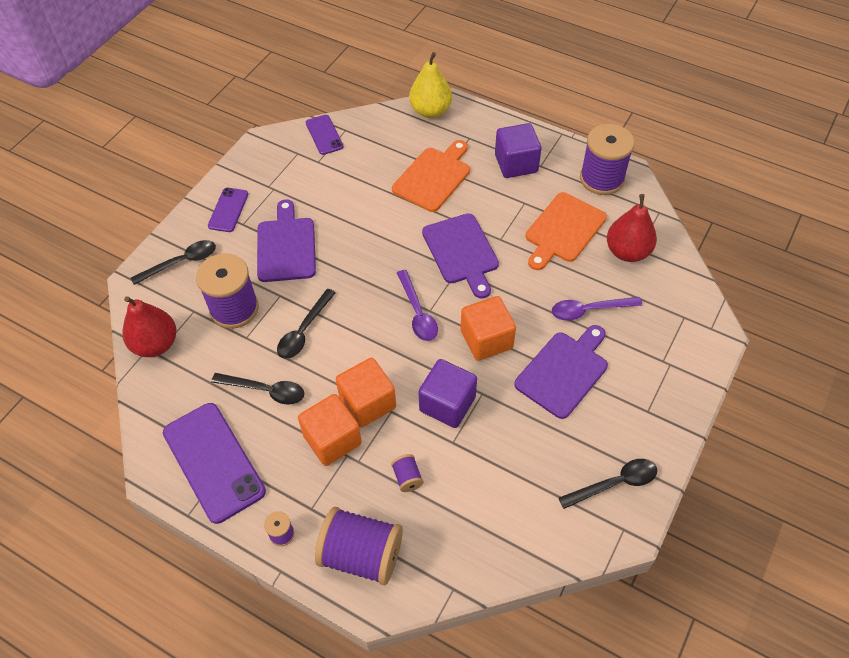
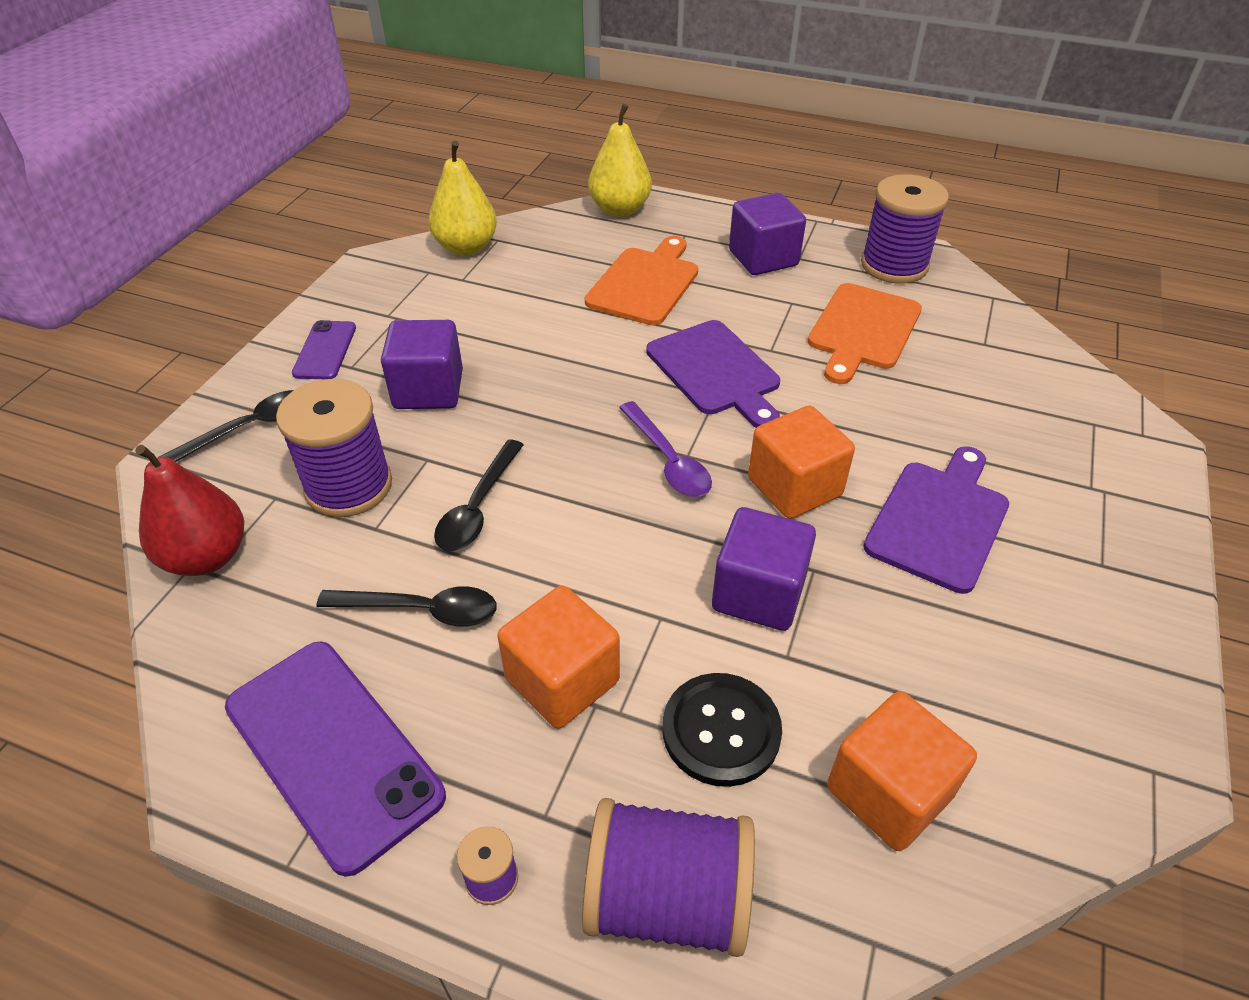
camera: 10 degrees left, 10 degrees down
(286, 246) = (428, 390): purple cutting board -> purple cube
(324, 135) = (466, 247): purple phone -> yellow pear
(367, 403) = (615, 608): orange cube -> orange cube (888, 792)
(407, 478) = (721, 730): purple spool -> black button
(589, 310) = (944, 429): purple spoon -> none
(614, 483) = (1101, 690): black spoon -> none
(627, 252) = (969, 348): red pear -> none

